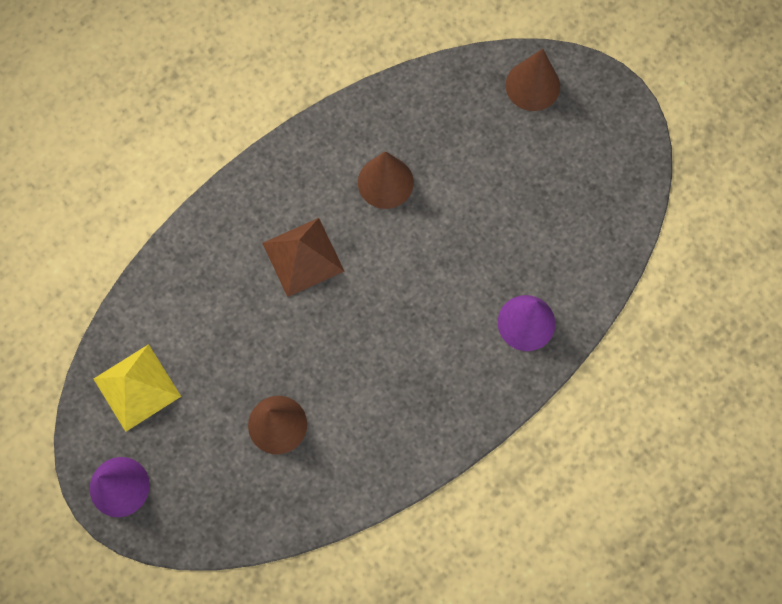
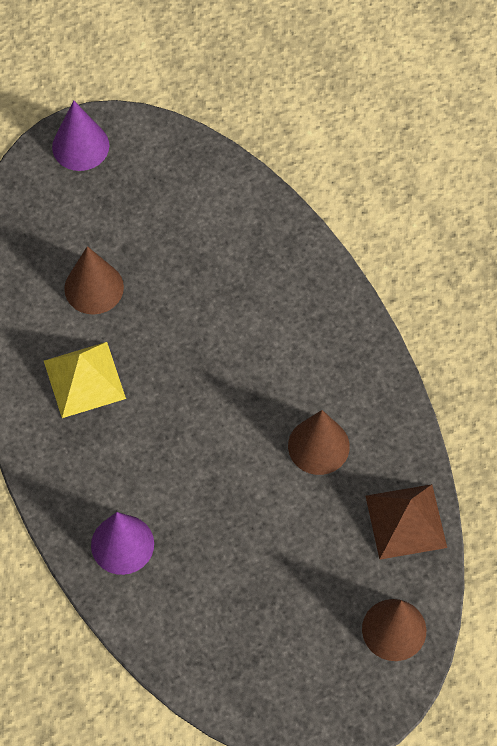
camera: 105 degrees right, 10 degrees down
(137, 387) = (169, 177): yellow pyramid -> yellow pyramid (84, 379)
(303, 257) = (258, 348): brown pyramid -> brown pyramid (406, 521)

